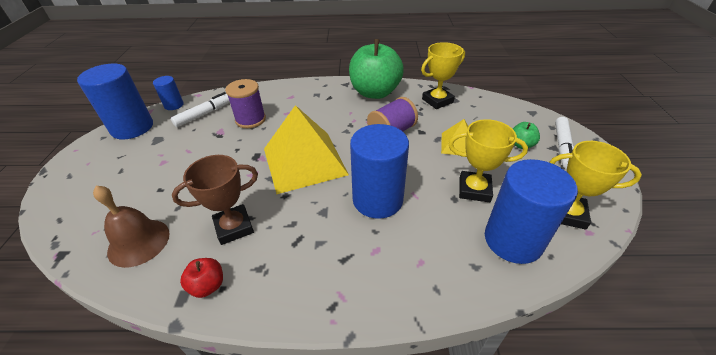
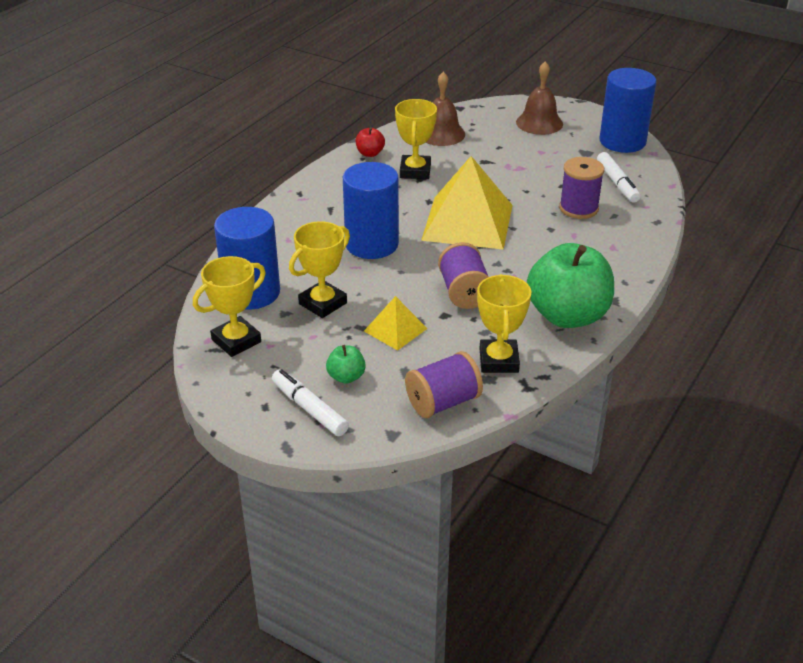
camera: 120 degrees right, 5 degrees down
(100, 180) = (539, 123): none -> brown bell
(174, 105) = (655, 168): blue cylinder -> none
(234, 227) = (415, 171): brown trophy -> yellow trophy
(490, 106) = (443, 402): none -> purple spool

